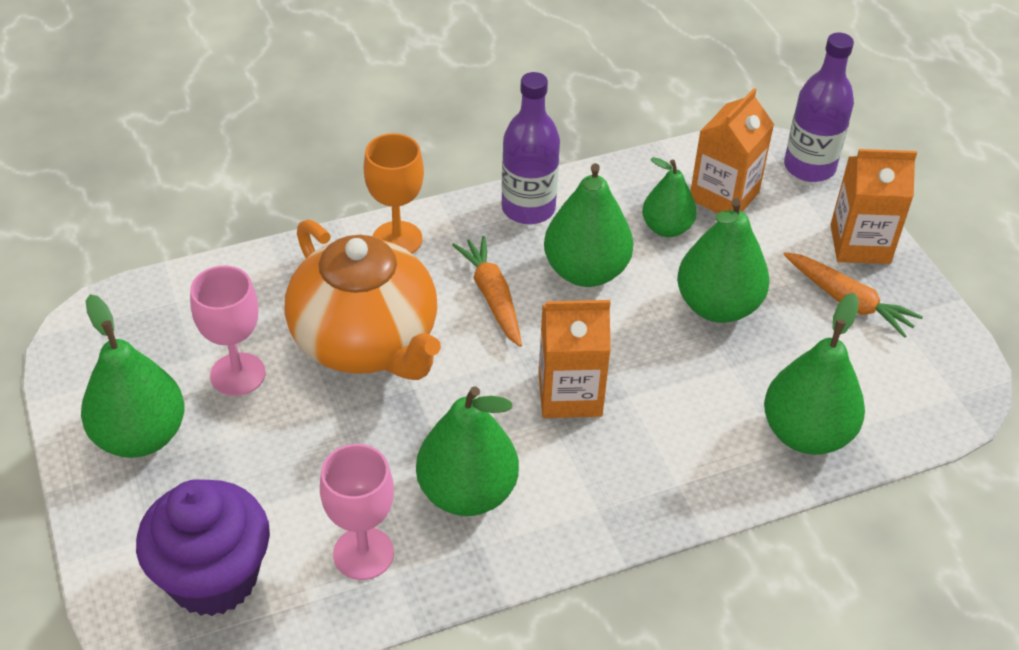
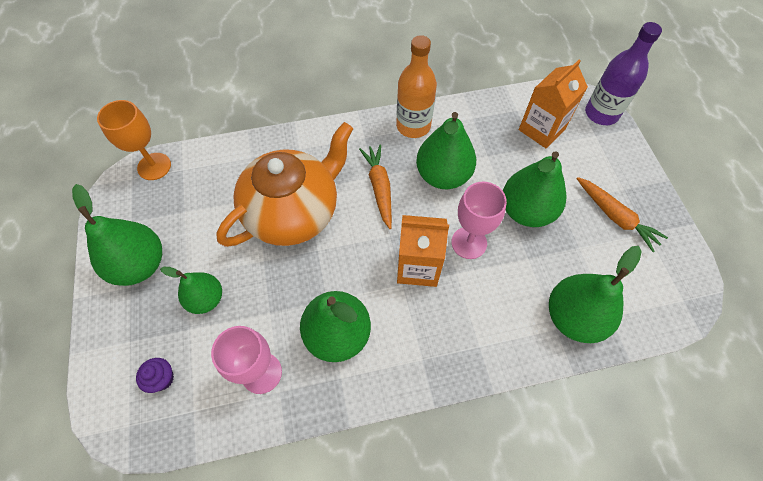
camera: 10 degrees right, 15 degrees up
(213, 578) = (162, 379): purple cupcake -> purple cupcake, size x0.40
(238, 374) = (209, 227): pink goblet -> pink goblet (469, 243)
(367, 342) = (294, 212): orange teapot -> orange teapot turned 105 degrees counterclockwise
(397, 239) = (327, 140): orange goblet -> orange goblet (154, 166)
(528, 208) = (413, 126): purple bottle -> orange bottle
(666, 228) = (500, 149): green pear -> green pear (206, 299)
(860, 244) = (628, 174): orange carton -> none

